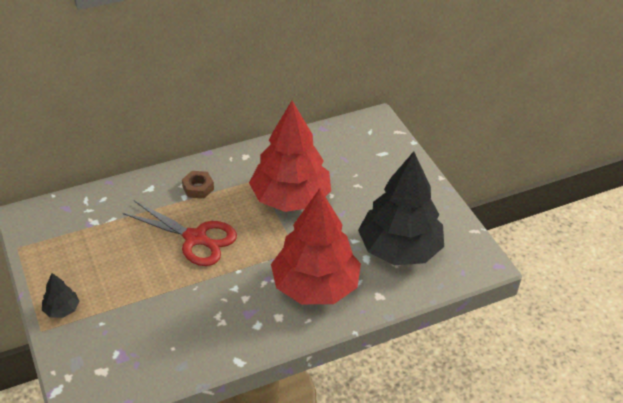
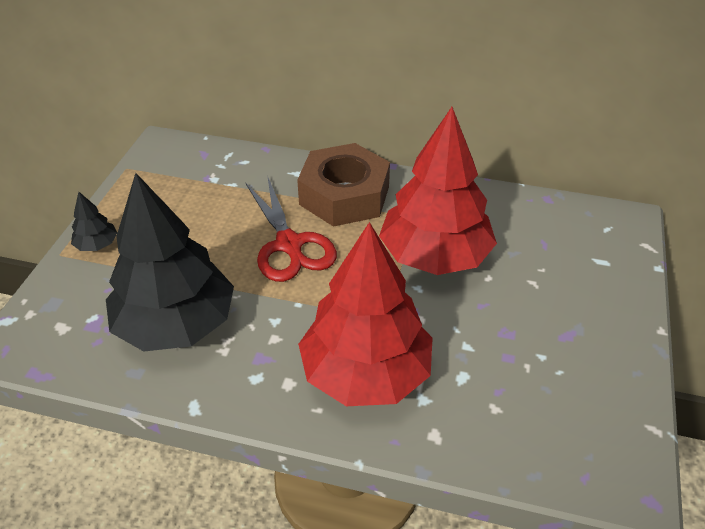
camera: 40 degrees right, 0 degrees up
(198, 188) = (344, 195): brown nut -> brown nut, size x2.29
(399, 249) = (518, 391): black tree -> black tree (176, 324)

